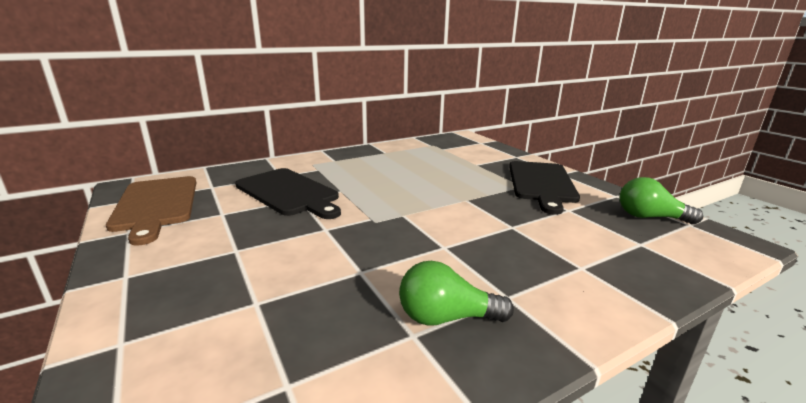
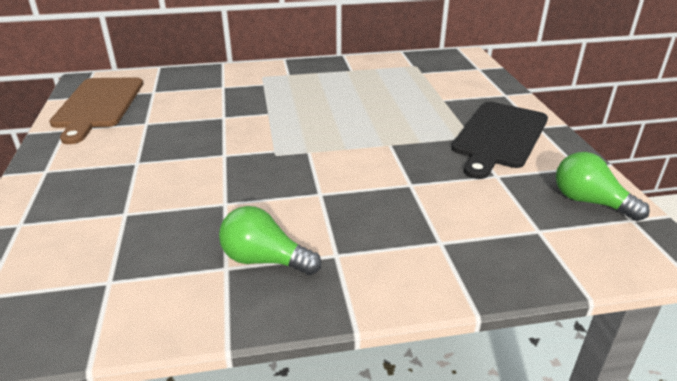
camera: 20 degrees right, 10 degrees up
(289, 193) = (217, 109): black cutting board -> none

